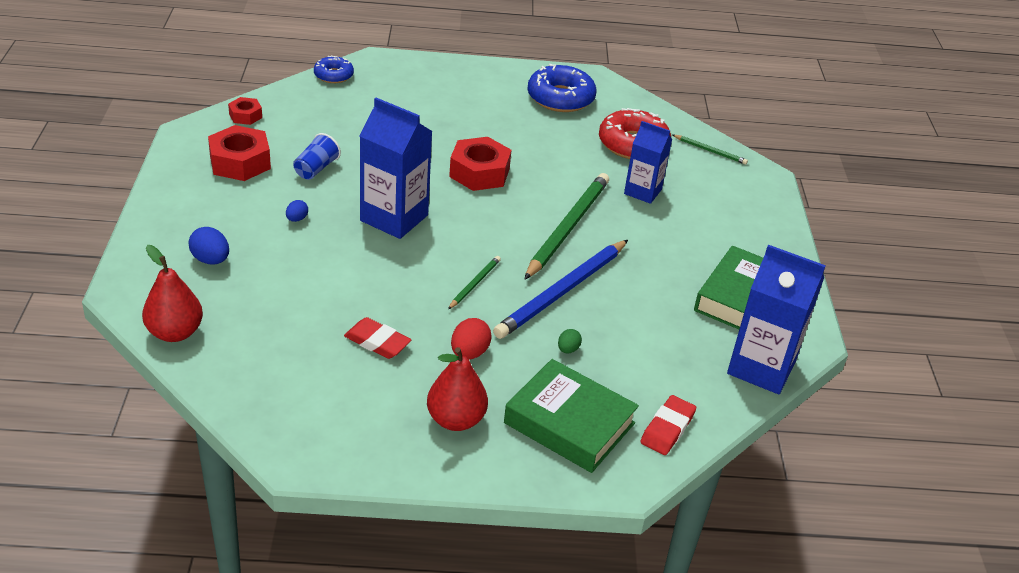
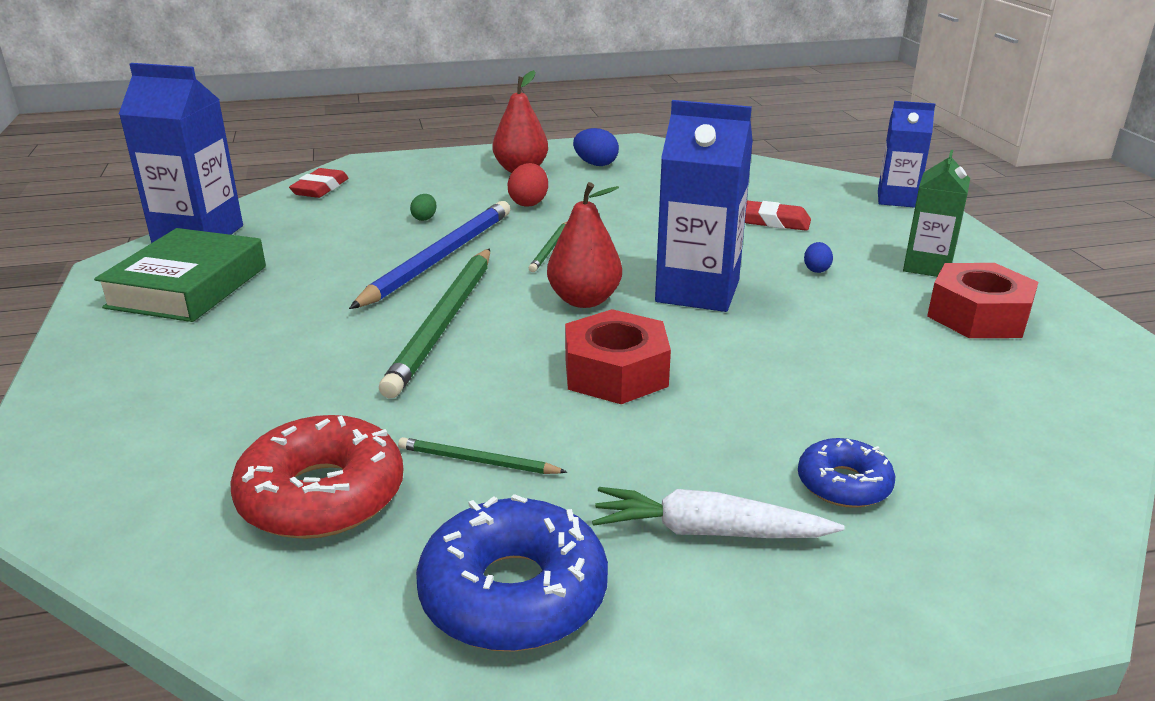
camera: 170 degrees right, 10 degrees down
(175, 332) = (813, 178): red pear -> red pear (584, 300)
(211, 260) = (857, 223): blue egg -> blue egg (595, 164)
(217, 205) = (927, 266): none -> green carton
(245, 116) = (1083, 384): red nut -> none
(316, 169) = (866, 328): blue cup -> none
(333, 75) = (1071, 516): blue donut -> blue donut (843, 484)
(377, 342) = (625, 197): red eraser -> red eraser (773, 221)
(479, 100) = (708, 531): none -> white carrot
(569, 423) = (416, 180): green book -> none
(642, 191) = (313, 398): blue carton -> blue carton (897, 199)
(710, 151) = (132, 520): green pencil -> green pencil (477, 461)

